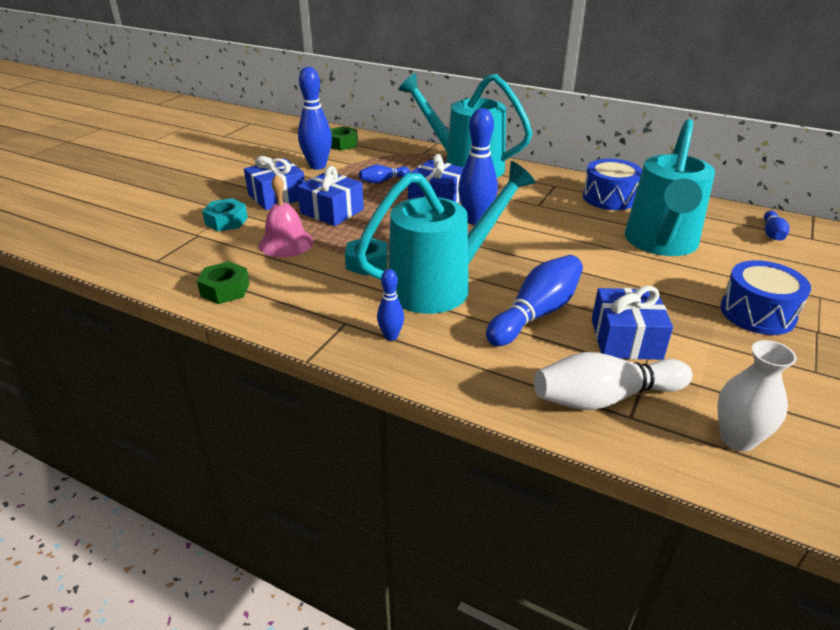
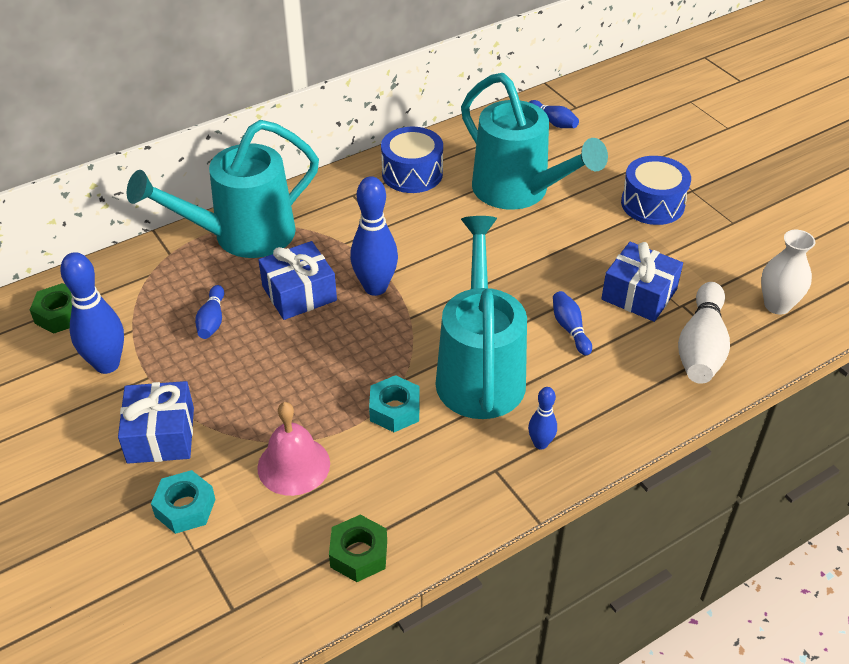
camera: 60 degrees left, 10 degrees up
(332, 211) = (250, 396): blue gift -> none
(536, 314) = (570, 329): blue bowling pin -> blue bowling pin, size x0.54

